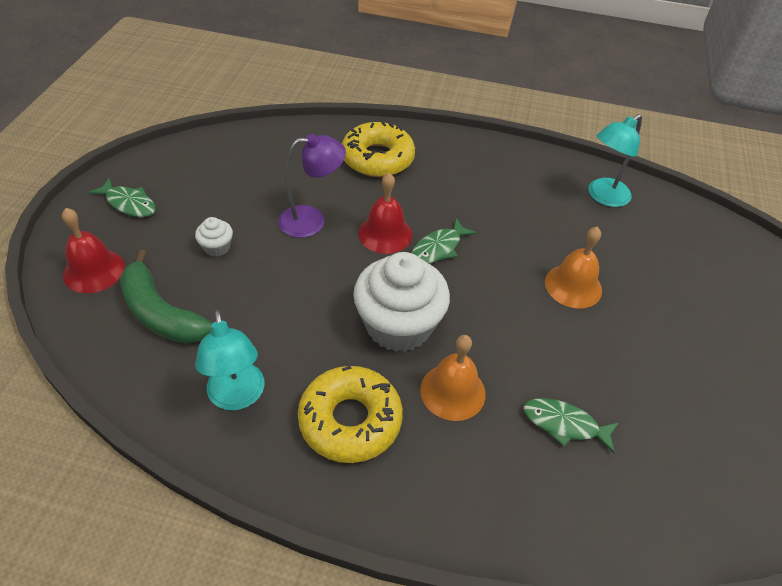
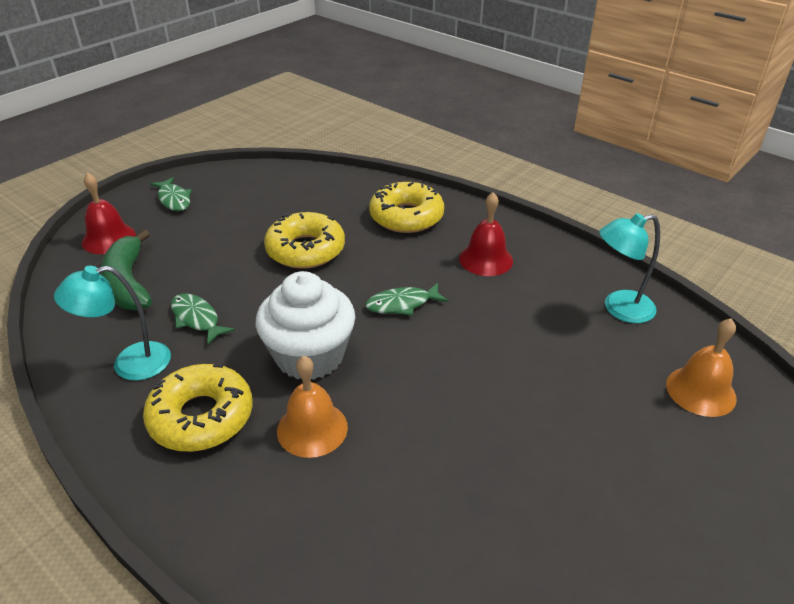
camera: 30 degrees right, 10 degrees down
(217, 247) = (211, 248): white cupcake -> none
(237, 397) = (129, 364): turquoise lamp -> turquoise lamp turned 60 degrees clockwise
(312, 220) = (305, 250): purple lamp -> yellow donut
(385, 234) = (361, 278): red bell -> red bell (486, 259)
(564, 424) = (398, 502): green fish -> green fish (197, 319)
(573, 286) = (515, 379): orange bell -> orange bell (700, 391)

